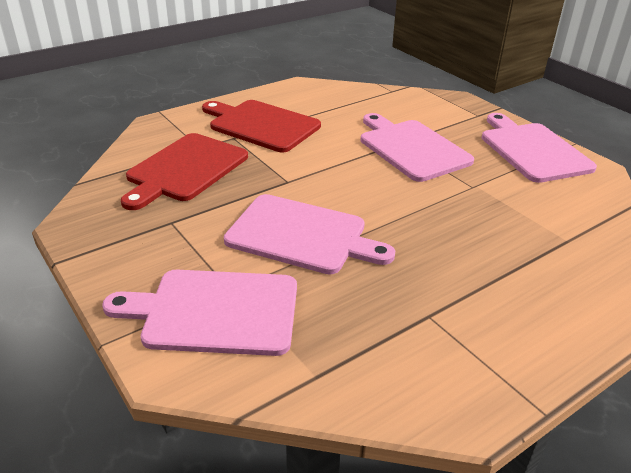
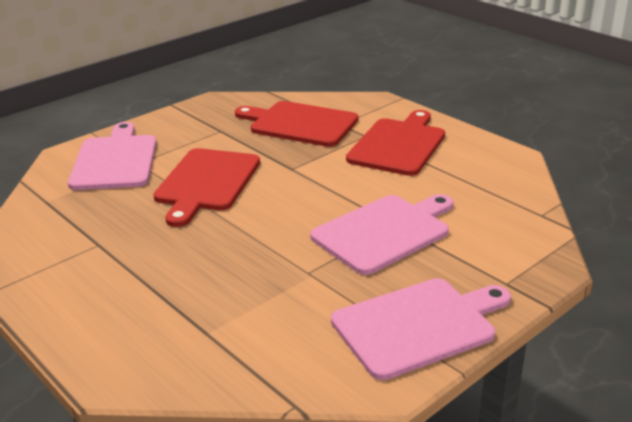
camera: 85 degrees right, 5 degrees down
(302, 235) = (206, 182): pink cutting board -> red cutting board

